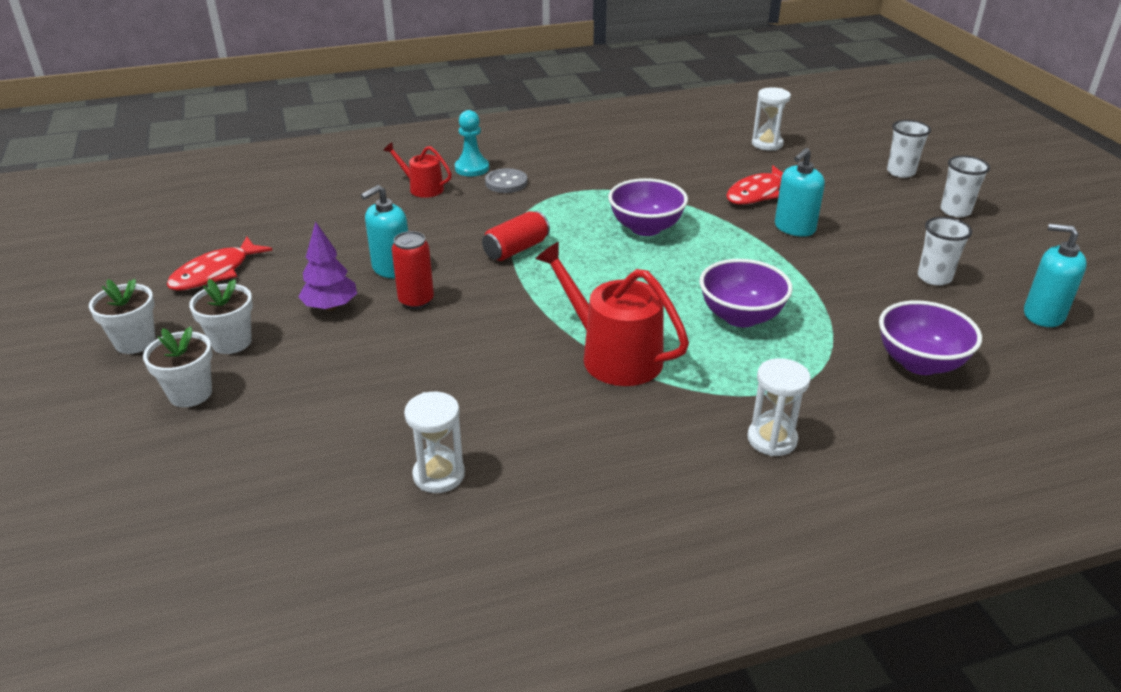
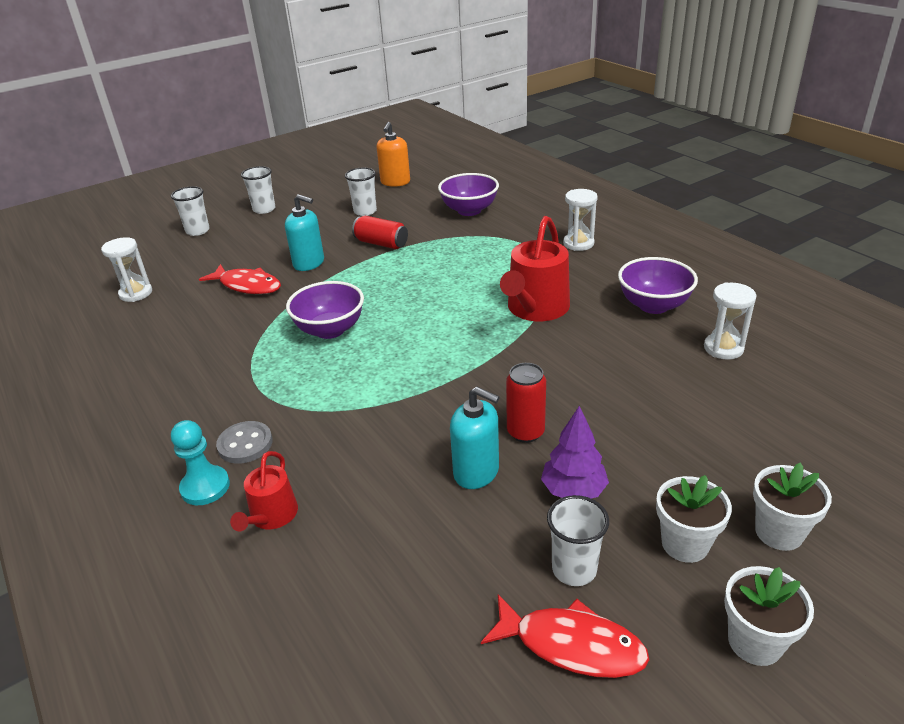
camera: 105 degrees left, 0 degrees up
(264, 288) = (574, 569): none -> white cup
(516, 249) = (399, 395): red can -> red can (381, 243)
(741, 317) = (452, 268): purple bowl -> purple bowl (653, 305)
(1043, 315) = (395, 182): turquoise soap dispenser -> orange soap dispenser

